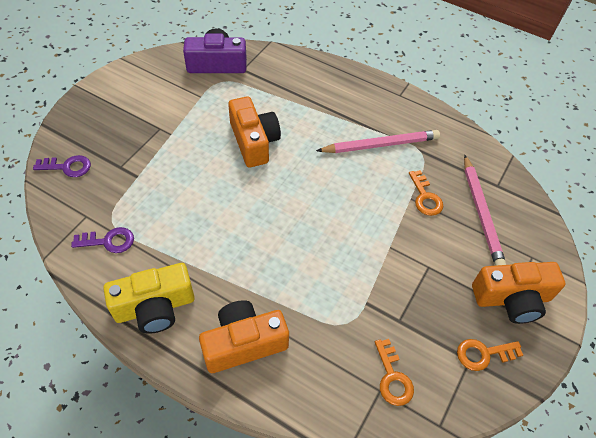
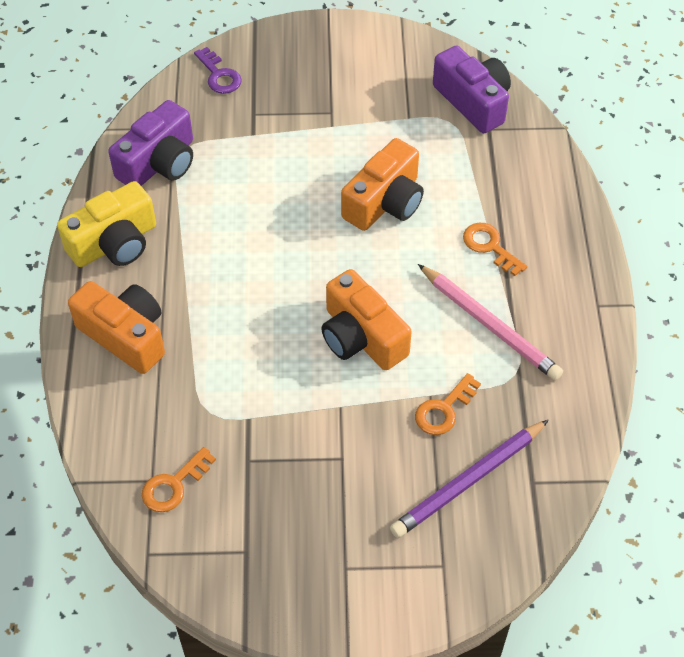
camera: 60 degrees right, 0 degrees up
(109, 241) = (159, 163): purple key -> purple camera
(155, 307) = (114, 243): yellow camera -> yellow camera turned 75 degrees counterclockwise
(481, 213) = (468, 481): pink pencil -> purple pencil
(483, 354) = (262, 562): orange key -> orange key (490, 246)
(512, 298) = (361, 565): orange camera -> orange camera (361, 337)

